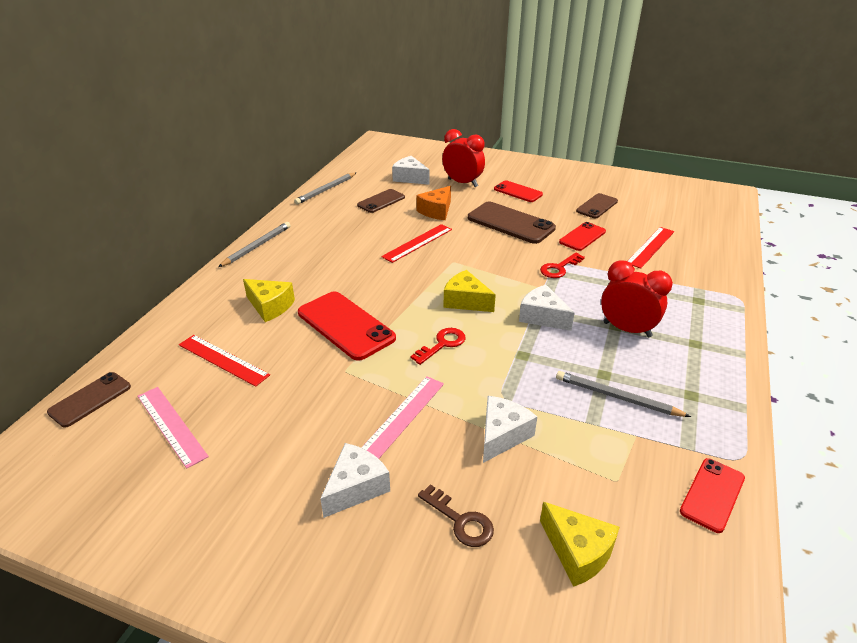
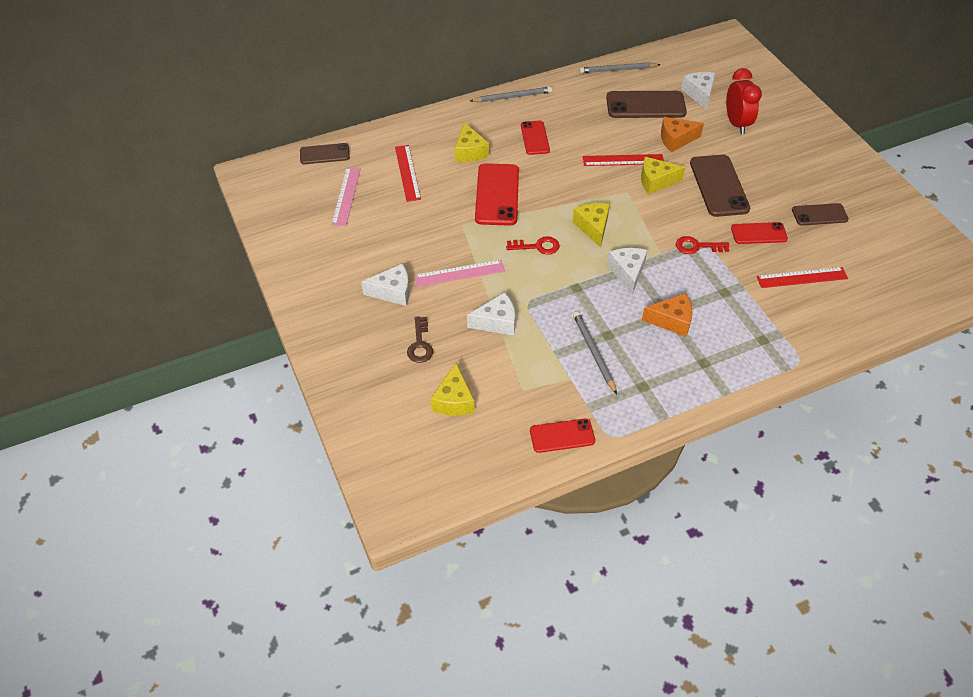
camera: 45 degrees right, 15 degrees up
(381, 201) = (645, 105): brown phone -> brown phone, size x1.66
(463, 243) = (656, 181): none -> yellow cheese
(518, 192) = (771, 160): red phone -> red phone (535, 138)
(627, 329) = (671, 320): red clock -> orange cheese

